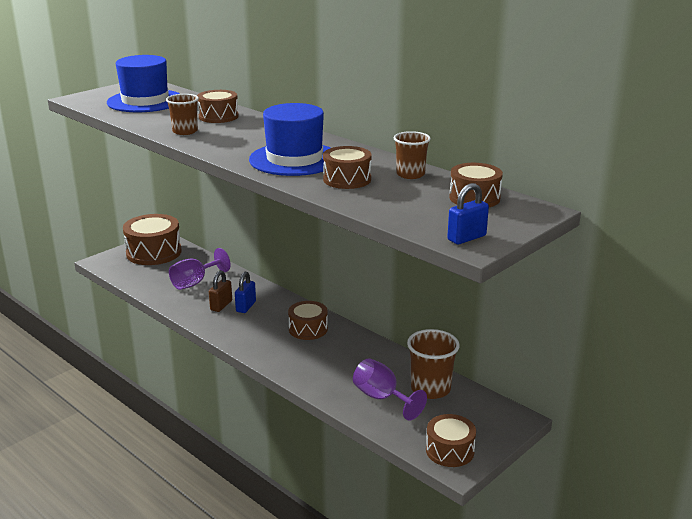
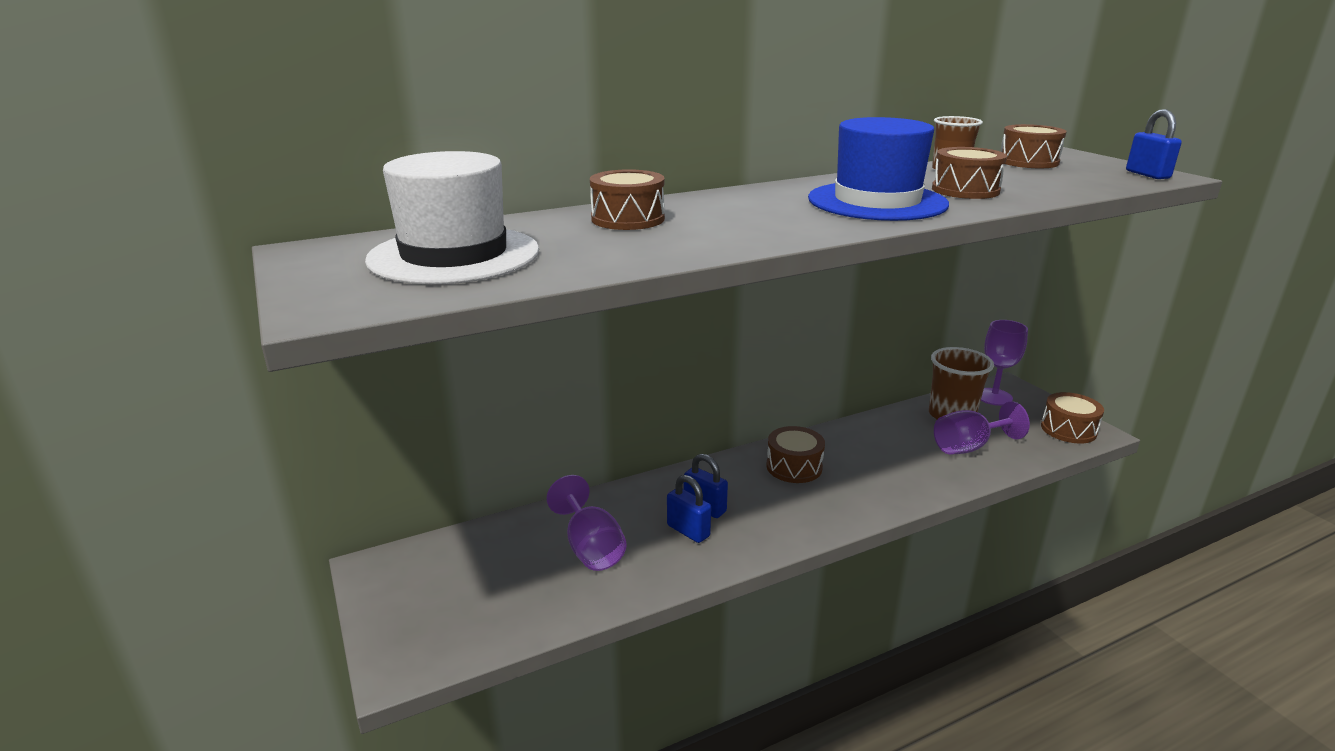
camera: 70 degrees left, 0 degrees up
(145, 101) = (454, 255): blue hat -> white hat
(154, 252) = (427, 583): brown drum -> none
(185, 131) = (694, 241): brown cup -> none
(221, 305) = (688, 531): brown padlock -> blue padlock
(484, 410) = (994, 397): none -> purple goblet

